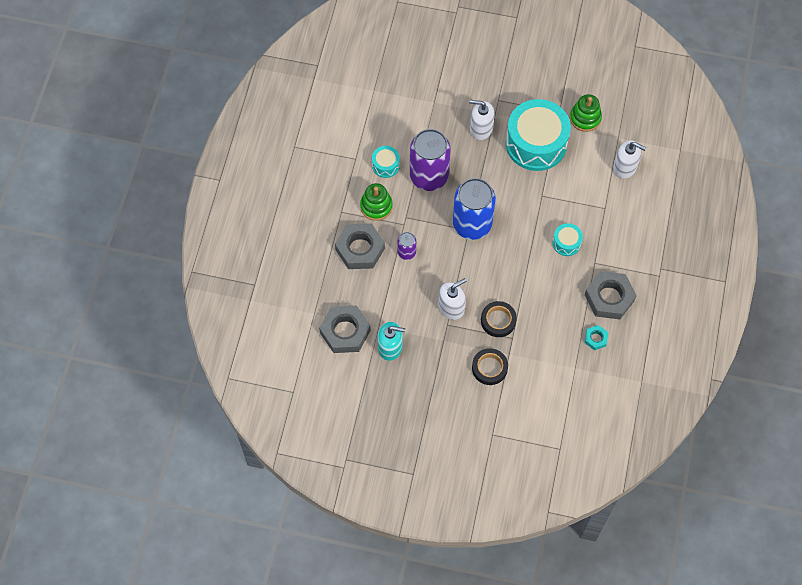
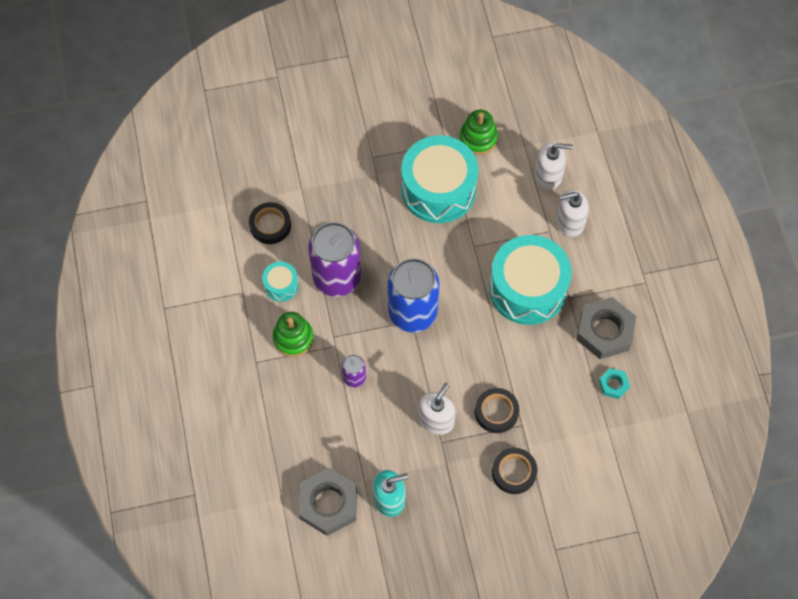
camera: 25 degrees left, 0 degrees up
(360, 249) = (298, 397): grey nut -> none
(398, 119) = (270, 225): none -> black tape
(481, 128) = (369, 197): white soap dispenser -> white soap dispenser (569, 222)
(566, 243) = (527, 289): turquoise drum -> turquoise drum, size x2.22

